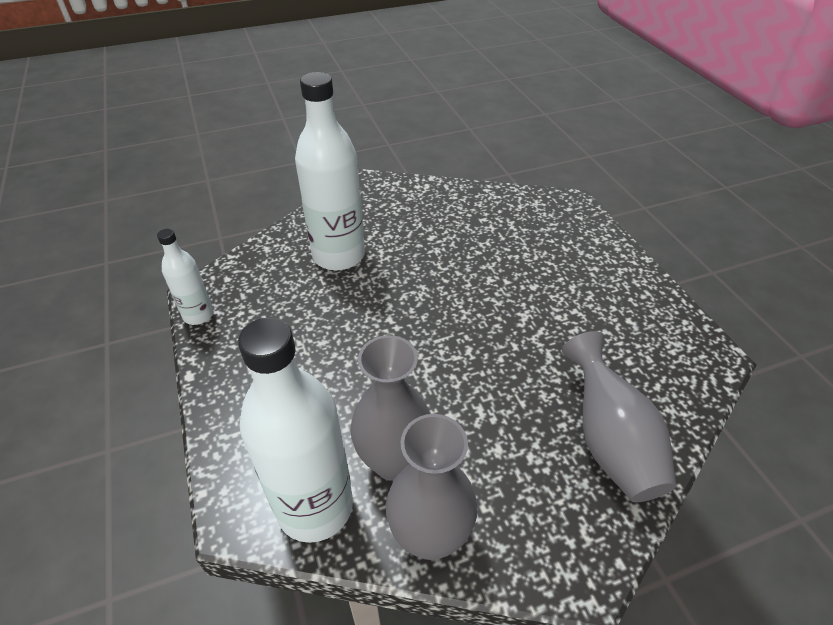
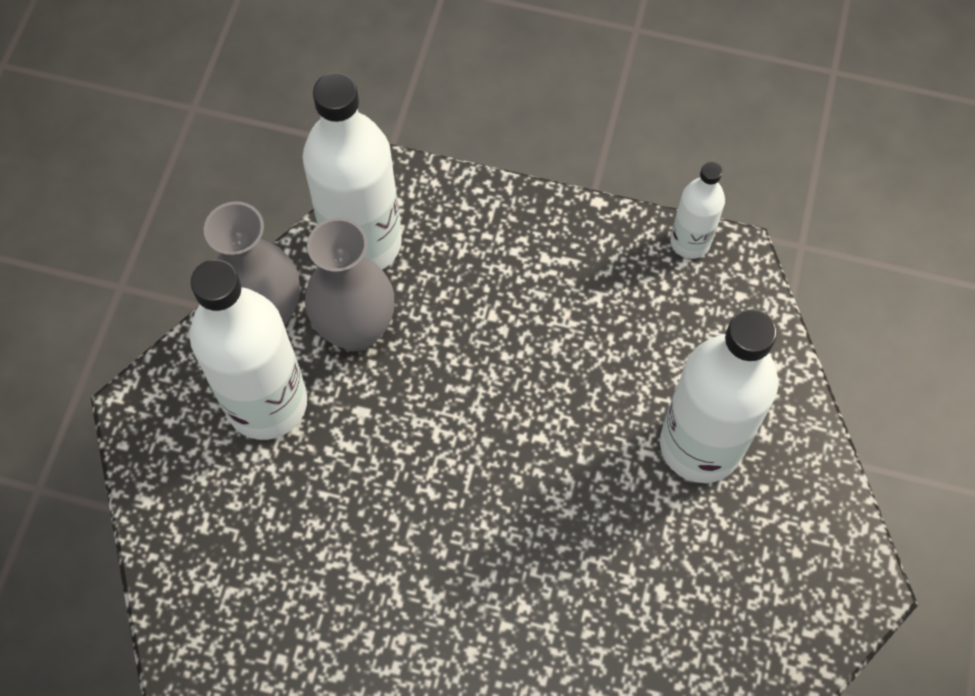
camera: 125 degrees right, 20 degrees up
(496, 481) = (267, 403): none -> white bottle
(609, 441) = (218, 541): grey vase -> none

